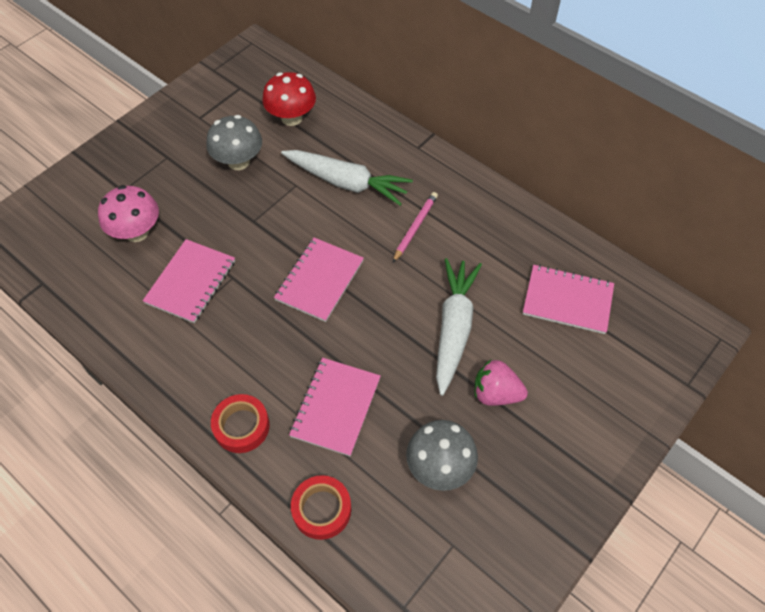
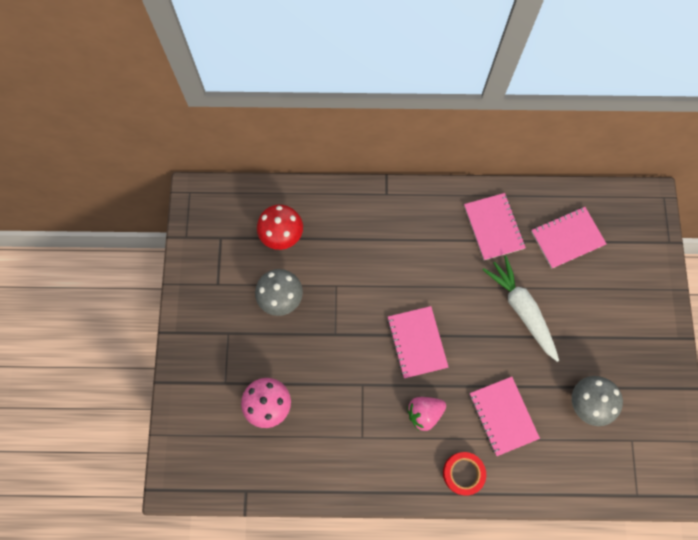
camera: 40 degrees left, 15 degrees up
(191, 282) = (340, 409): pink notebook -> pink notebook (493, 227)
(321, 509) = (551, 481): red tape -> none
(346, 182) = (366, 258): white carrot -> none
(415, 227) = (439, 257): pink pencil -> none
(496, 393) = (579, 332): pink strawberry -> pink strawberry (424, 413)

